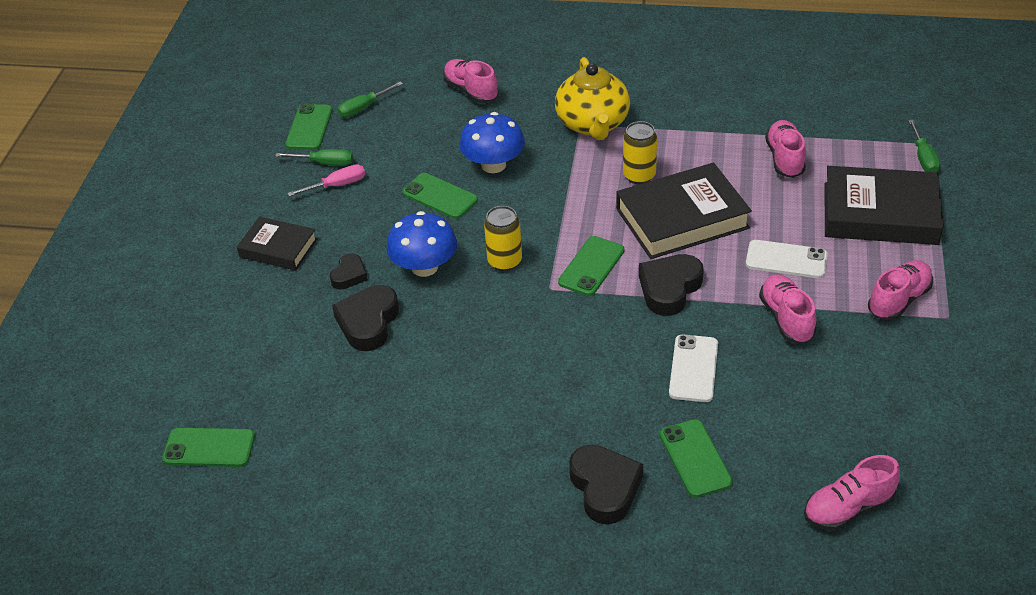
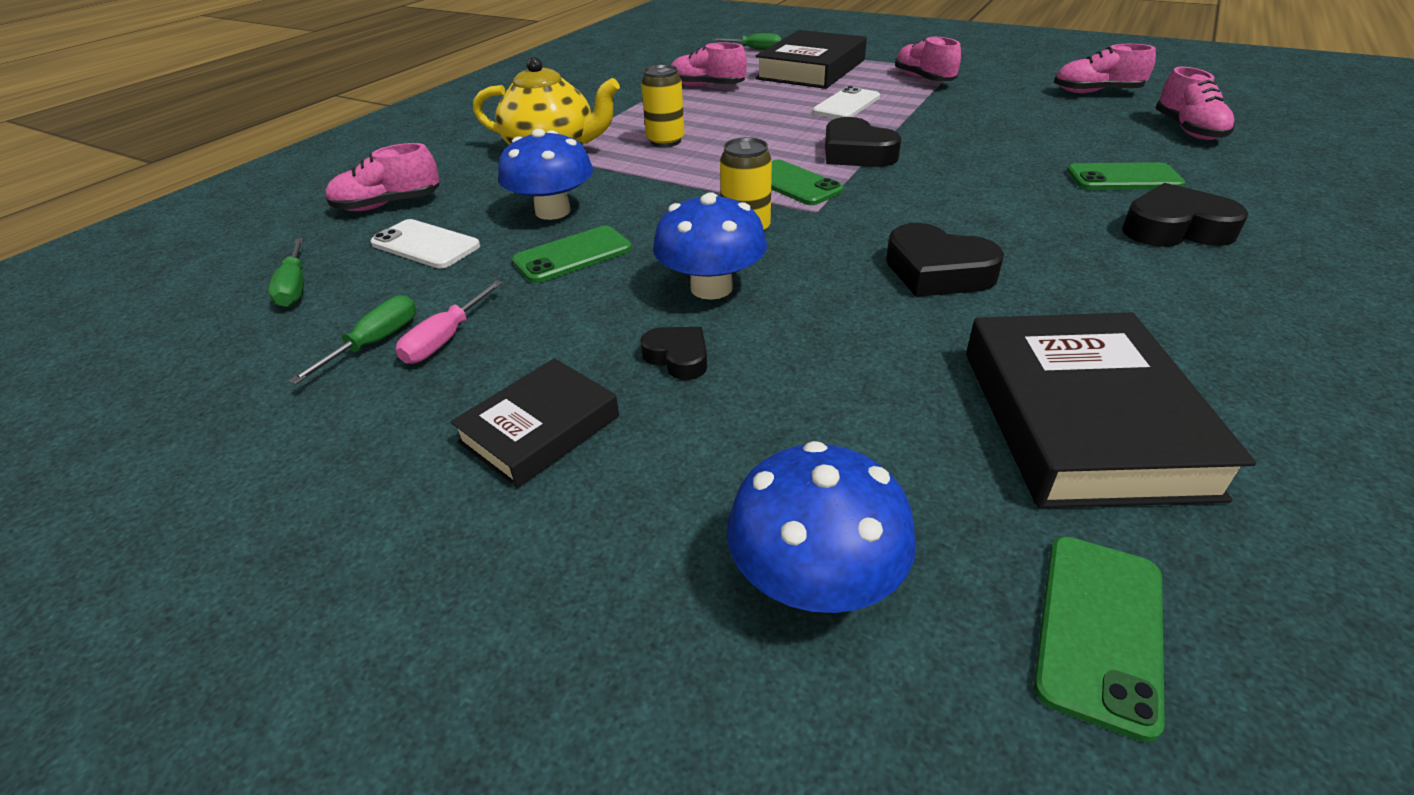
camera: 70 degrees left, 5 degrees down
(213, 361) = (815, 579): none -> blue mushroom
(309, 127) = (261, 346): green phone -> none
(337, 185) = (446, 339): pink screwdriver -> pink screwdriver turned 150 degrees counterclockwise
(368, 322) = (804, 355): black heart -> black heart (937, 272)
(682, 218) = (752, 133): black book -> black book (1082, 420)
(693, 368) = (985, 160): white phone -> white phone (425, 245)
(786, 318) = (928, 116): pink shoe -> pink shoe (1096, 92)

